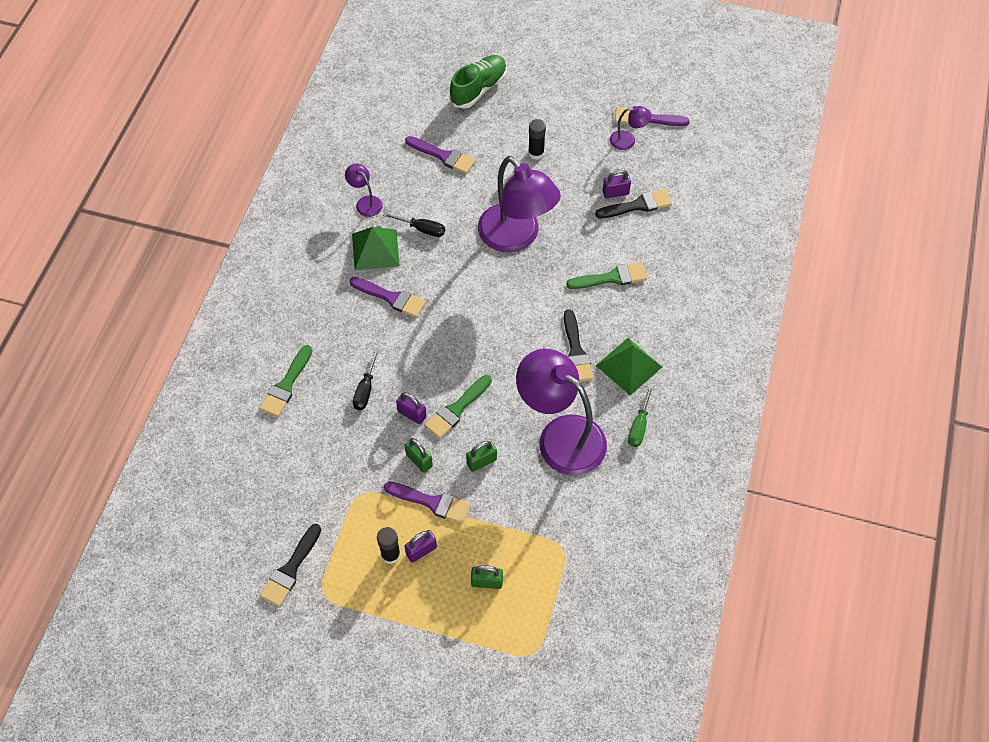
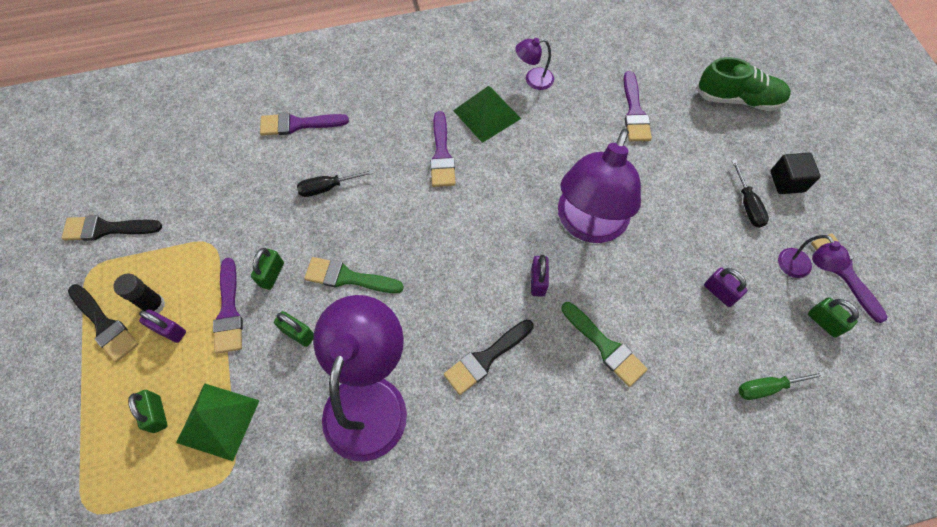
camera: 60 degrees right, 5 degrees up
(286, 385) = (298, 124): green brush -> purple brush
(365, 202) = (533, 80): purple lamp -> purple lamp turned 120 degrees counterclockwise
(412, 414) = (321, 240): purple padlock -> purple padlock (538, 281)
(421, 229) = (536, 138): black screwdriver -> black screwdriver (747, 204)
(536, 153) = (705, 189): black glue stick -> none
(562, 105) = (787, 181): none -> black cube
(629, 366) = (501, 427): green pyramid -> green pyramid (218, 421)
(638, 205) = (722, 325): black brush -> black brush (104, 325)
(639, 425) = (429, 481): green screwdriver -> green screwdriver (767, 387)
(670, 151) = (824, 322): none -> green padlock

